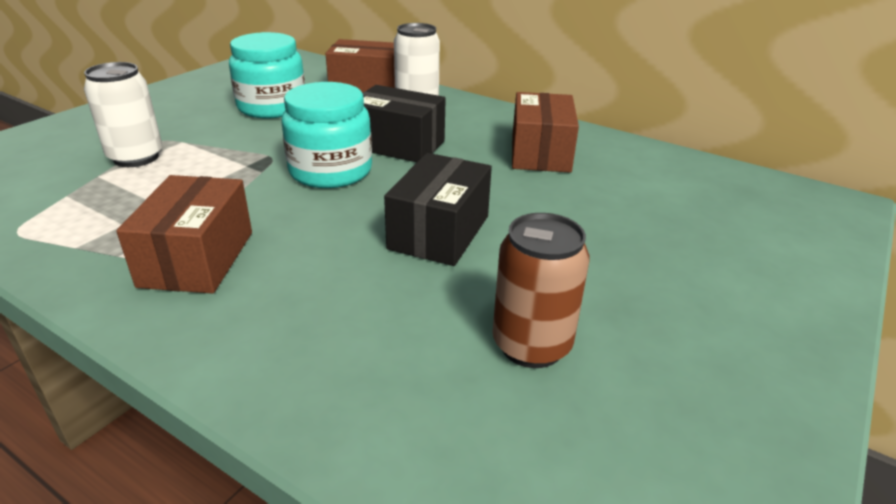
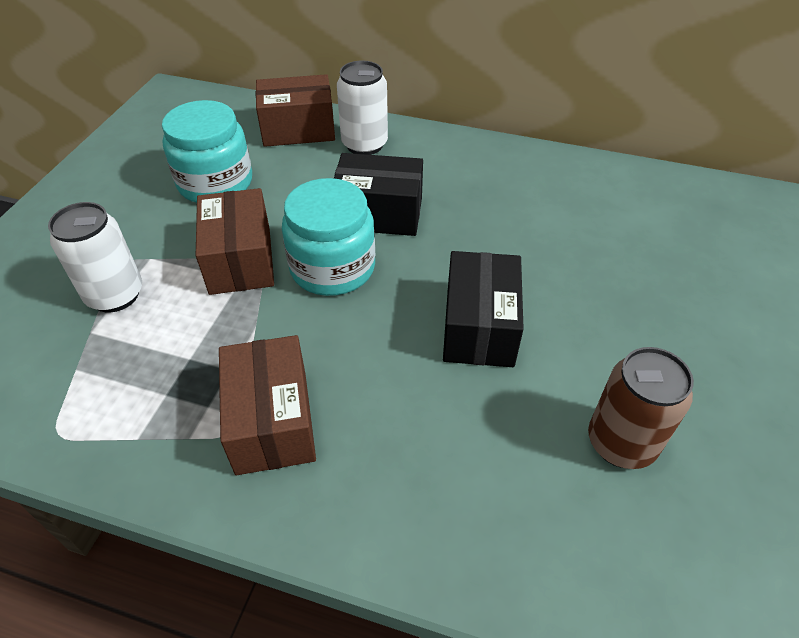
camera: 15 degrees left, 15 degrees up
(540, 153) = (520, 195): brown box -> brown box (240, 260)

